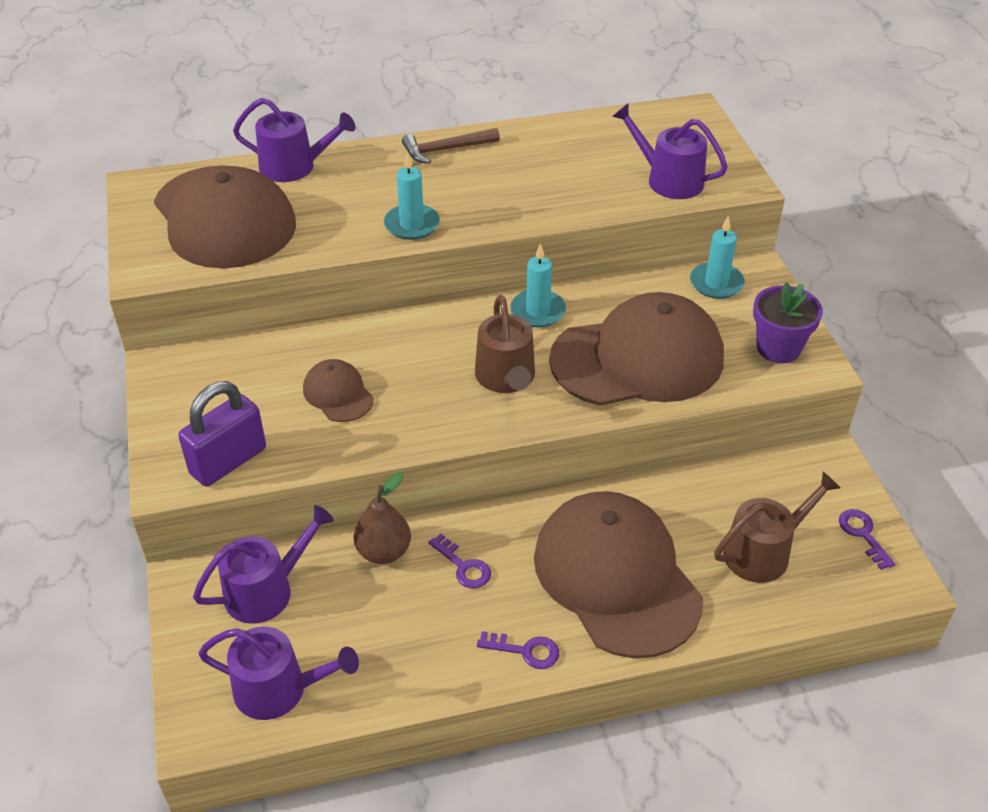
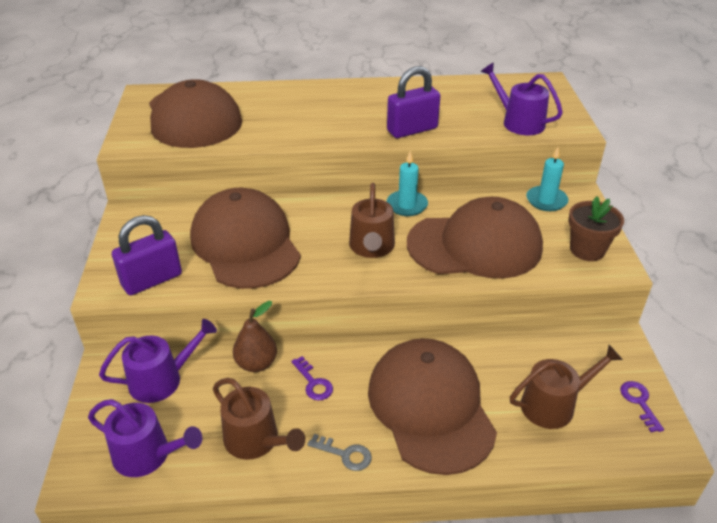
camera: 10 degrees right, 5 degrees down
(294, 167) = (252, 91): purple watering can -> none
(338, 394) = (245, 244): brown cap -> brown cap, size x2.22
(411, 650) = (256, 440): none -> brown watering can
(412, 224) = (322, 133): turquoise candle -> none
(445, 150) = (360, 90): brown hammer -> none
(525, 651) = (345, 454): purple key -> grey key
(531, 206) = (412, 130): none -> purple padlock
(778, 348) = (587, 250): purple flower pot -> brown flower pot

